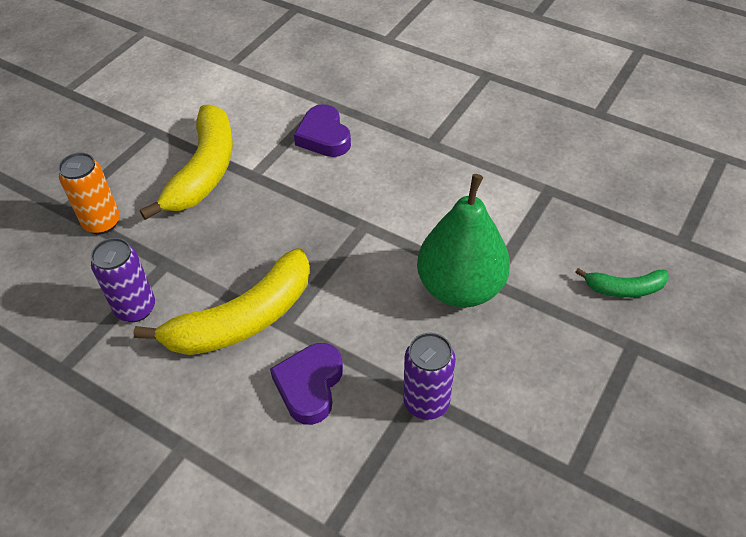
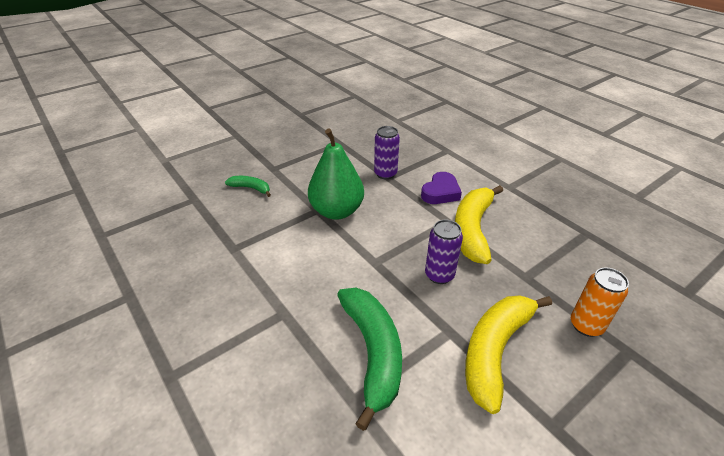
camera: 160 degrees left, 10 degrees down
(135, 308) = (544, 253): purple can -> purple can (439, 275)
(242, 319) = (473, 229): yellow banana -> yellow banana turned 60 degrees counterclockwise
(324, 136) = (372, 352): purple heart -> green banana

